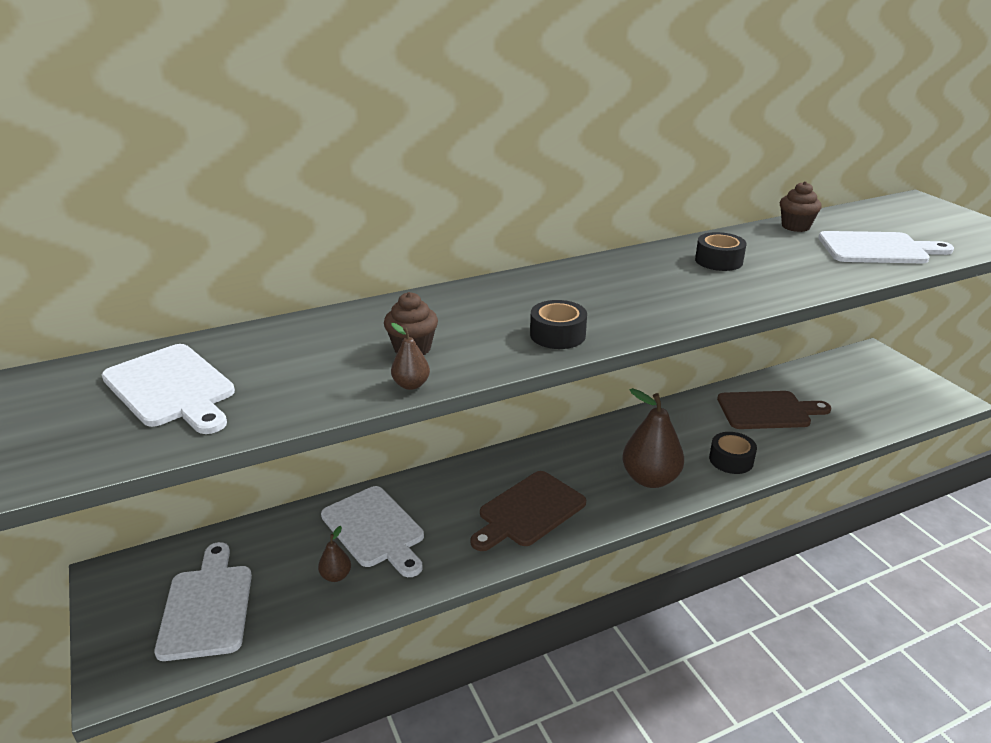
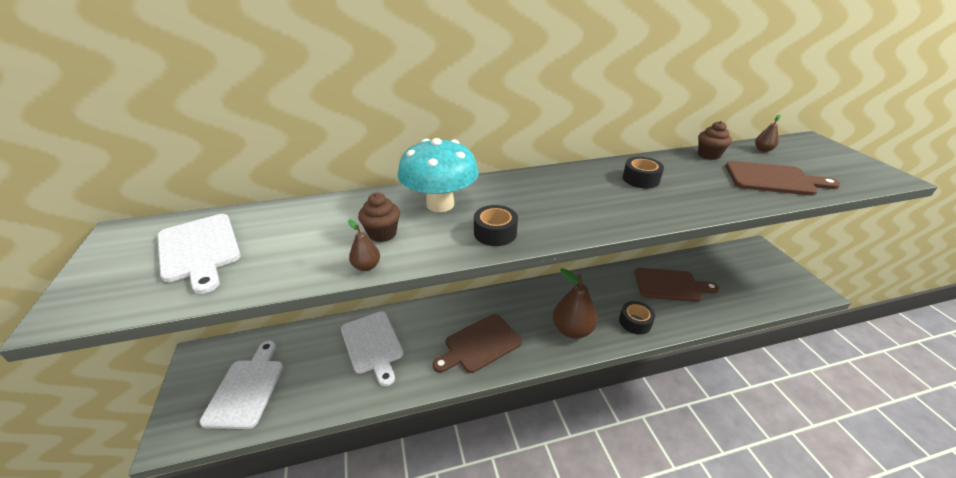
camera: 10 degrees right, 5 degrees up
(336, 576) = (336, 377): brown pear -> brown pear (763, 150)
(472, 309) = (440, 204): none -> turquoise mushroom
(877, 249) = (773, 179): white cutting board -> brown cutting board

